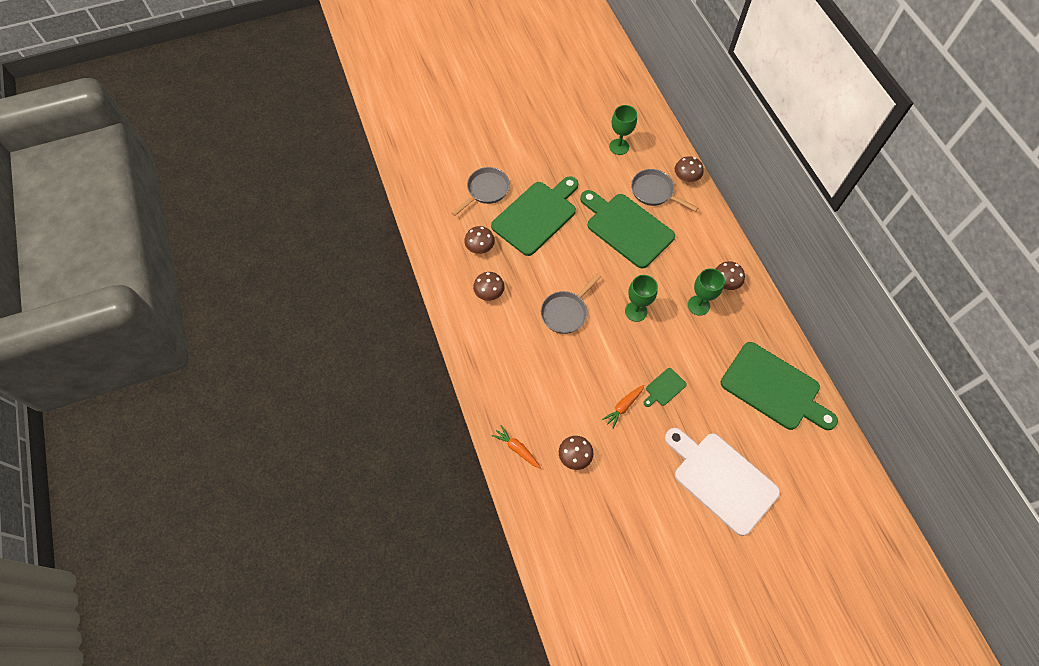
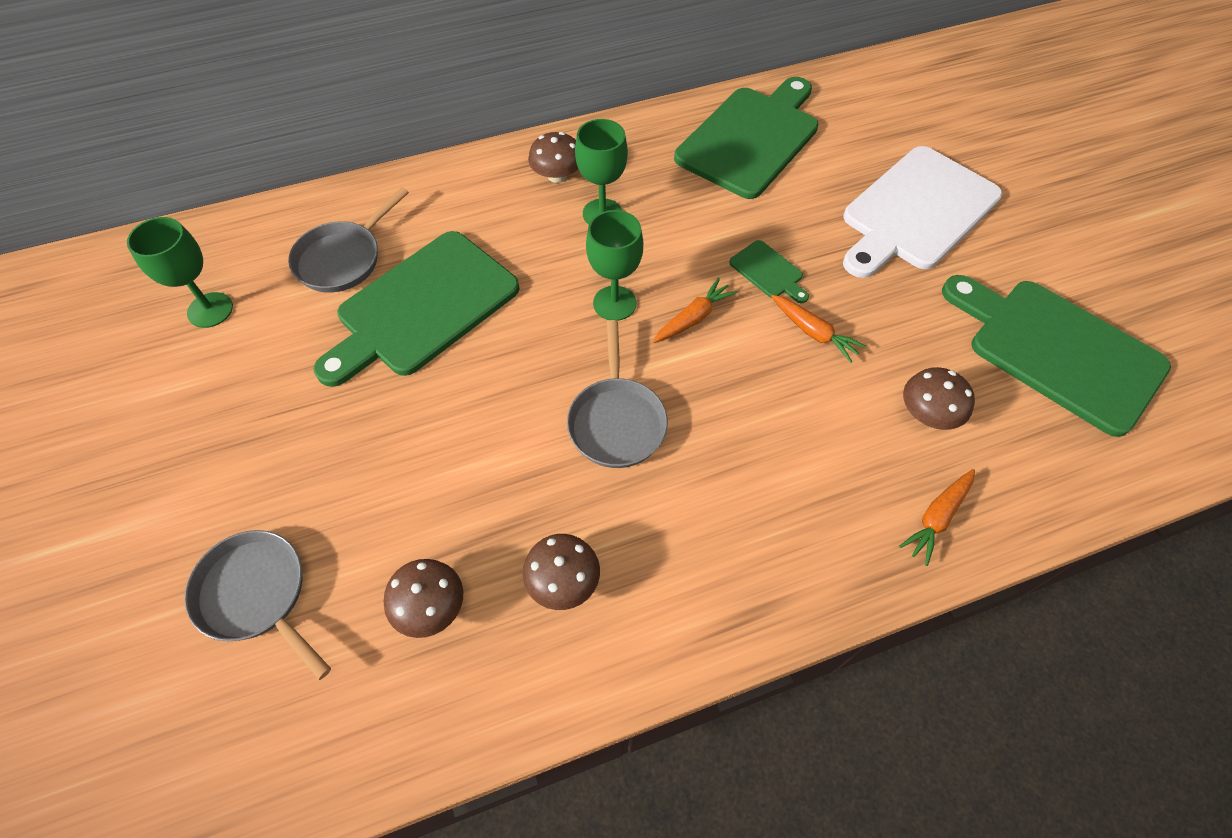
camera: 90 degrees left, 5 degrees down
(537, 216) = (360, 474): green cutting board -> green cutting board (1057, 350)
(566, 312) = (616, 421): grey pan -> grey pan turned 45 degrees clockwise
(629, 348) = (693, 318): none -> orange carrot
(686, 177) = (320, 209): brown mushroom -> none

